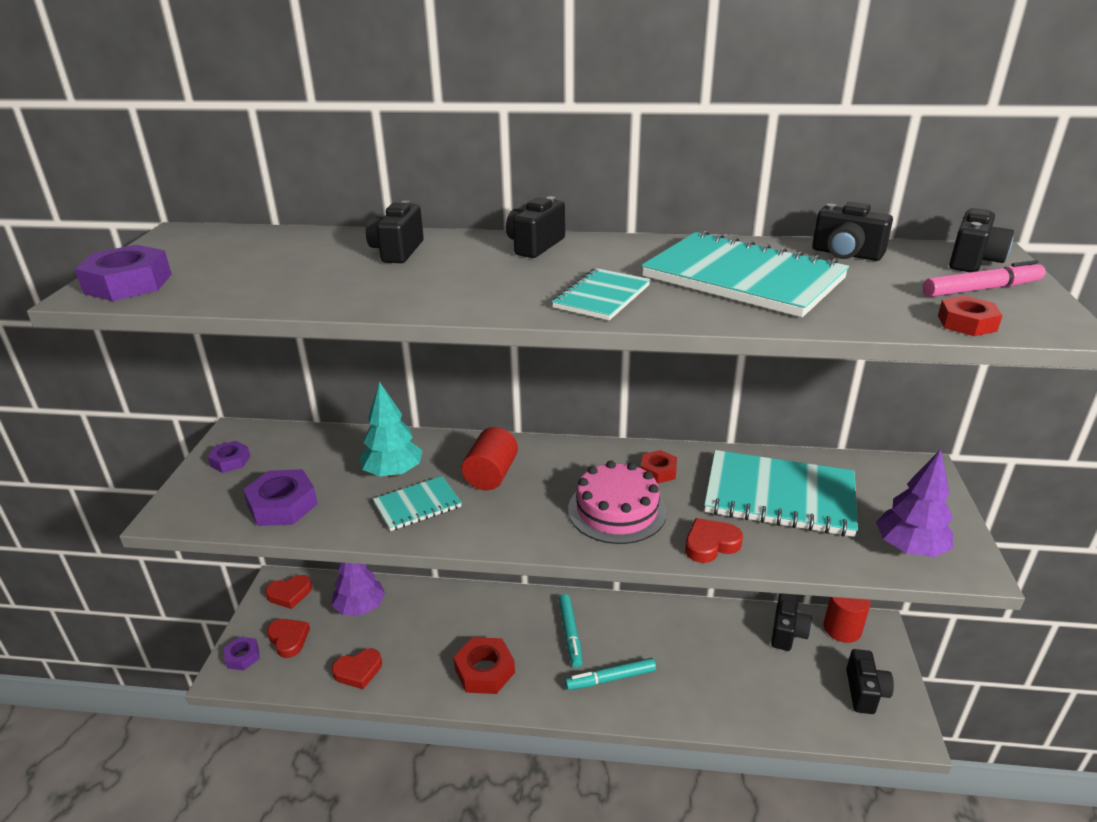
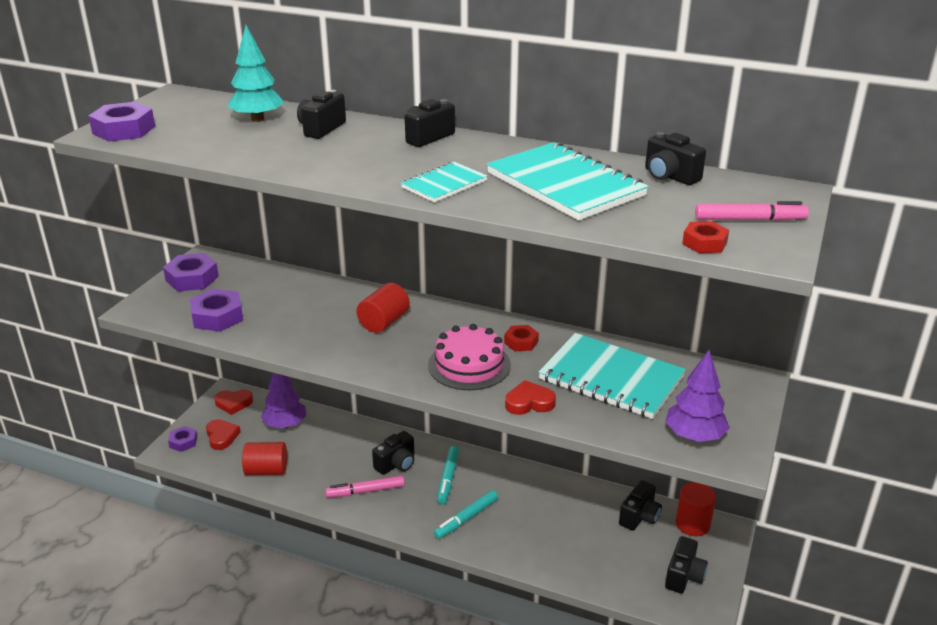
camera: 15 degrees right, 0 degrees up
(230, 461) = (192, 278): purple nut -> purple nut, size x1.67
(358, 671) = (266, 470): red heart -> red cylinder
(393, 472) = (309, 307): turquoise tree -> turquoise tree (257, 119)
(417, 505) = (316, 334): turquoise notebook -> none
(484, 671) = (365, 491): red nut -> pink marker
(610, 678) = (466, 518): turquoise marker -> turquoise marker turned 45 degrees counterclockwise
(973, 261) = (771, 196): black camera -> black camera (396, 464)

